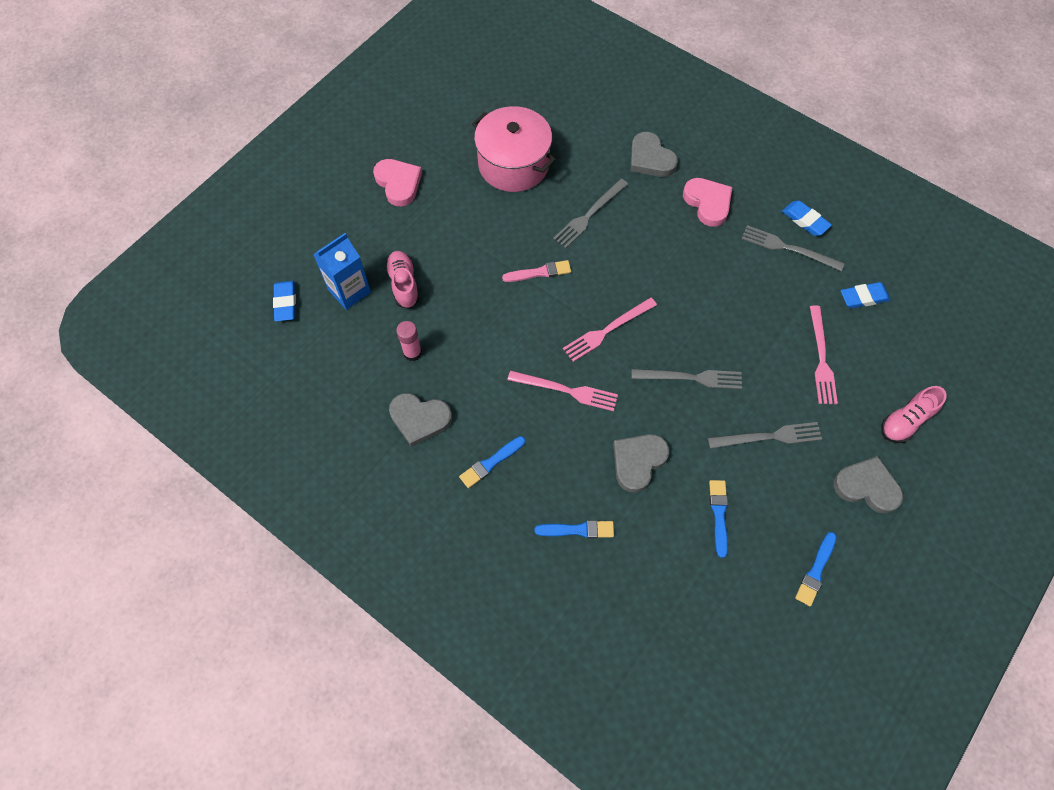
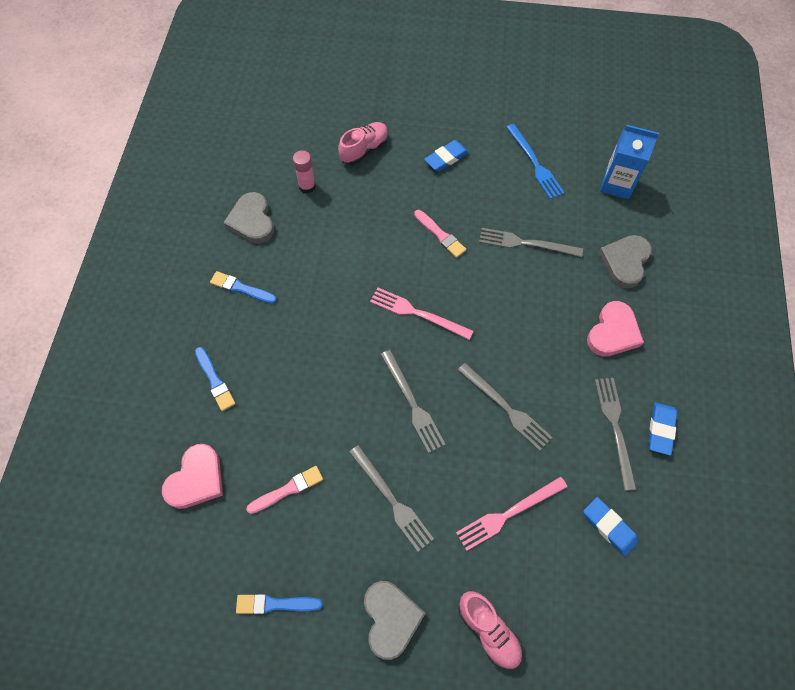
camera: 60 degrees right, 0 degrees up
(285, 303) = (299, 87): blue eraser -> blue eraser (446, 158)
(349, 291) = (335, 119): blue carton -> blue carton (616, 184)
(398, 183) = (455, 98): pink heart -> pink heart (196, 479)
(513, 164) = (535, 163): pink pot -> blue fork
(566, 390) = (339, 310): pink fork -> none
(638, 462) = (303, 398): grey heart -> none
(719, 514) = (288, 490): blue brush -> pink brush
(732, 312) = (506, 408): none -> grey fork
(905, 421) = (488, 630): pink shoe -> pink shoe turned 150 degrees counterclockwise

